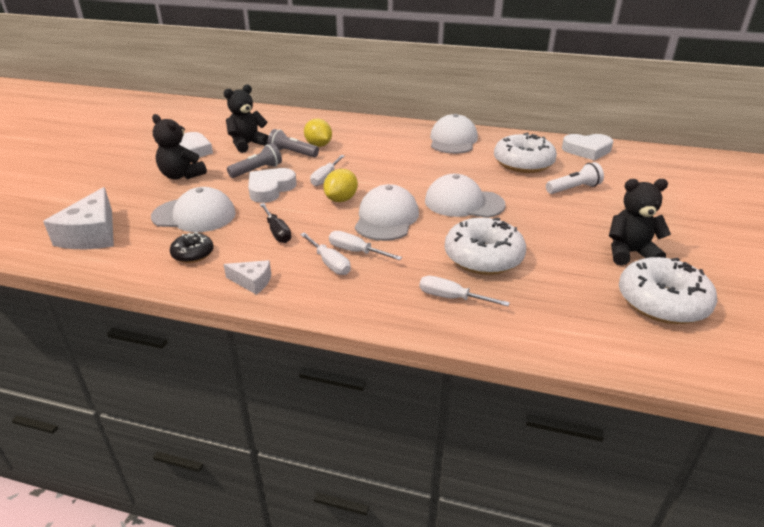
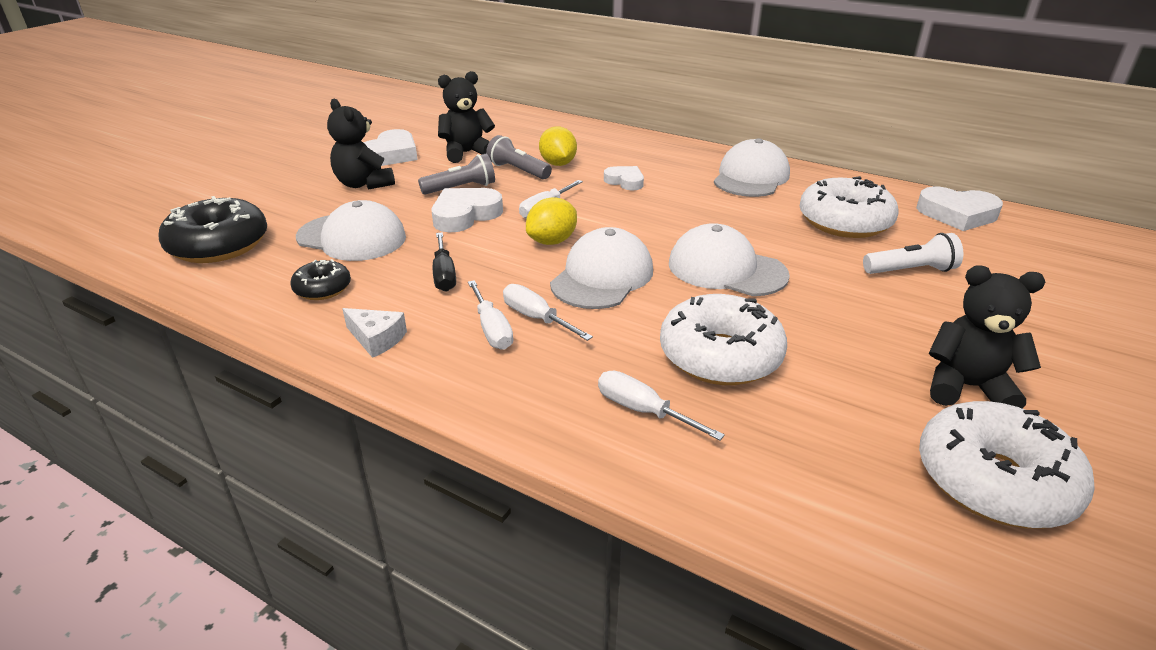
camera: 15 degrees right, 0 degrees up
(92, 234) = (219, 245): white cheese -> black donut
(371, 152) = (625, 181): none -> white heart

